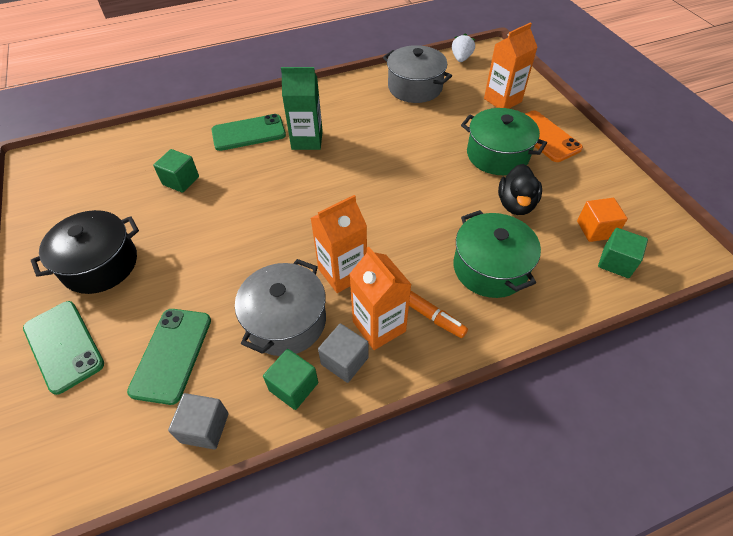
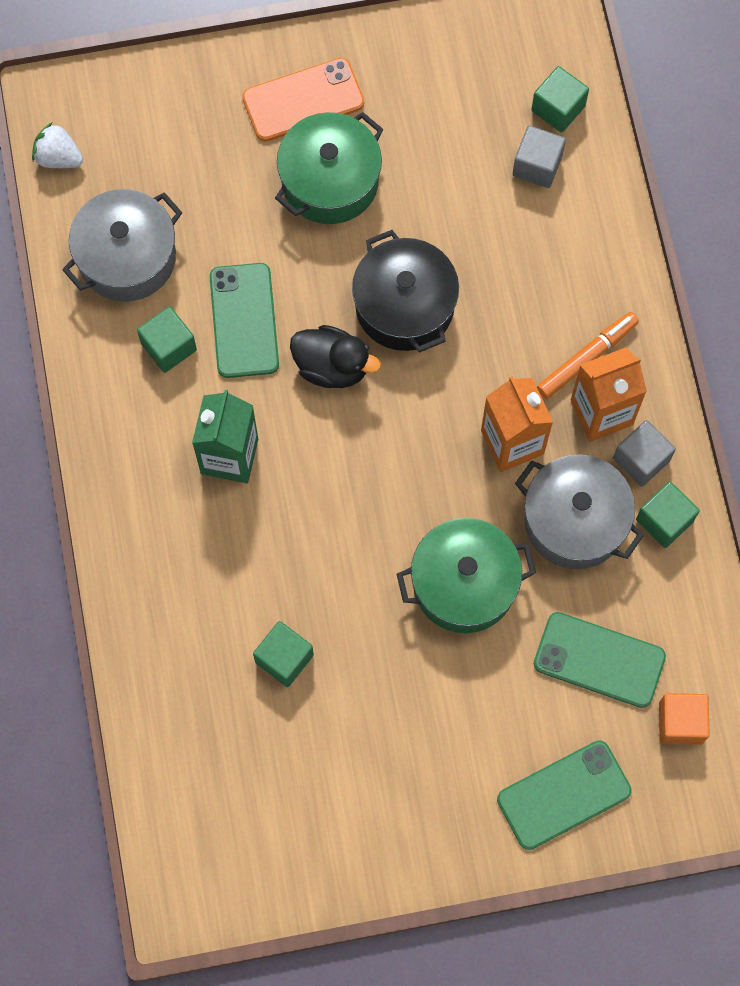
camera: 80 degrees left, 20 degrees up
(100, 264) = (436, 765): black pot -> black pot (404, 306)
(205, 427) = (698, 620): grey cube -> grey cube (537, 165)
(248, 133) = (188, 548): green phone -> green phone (244, 320)
(368, 109) = (169, 347): none -> green cube
(490, 268) = (538, 259): green pot -> green pot (464, 584)
(502, 100) = (198, 129): orange carton -> none
(516, 204) = (436, 191): black duck -> black duck (332, 366)
(596, 229) = (501, 108): orange cube -> orange cube (680, 722)

